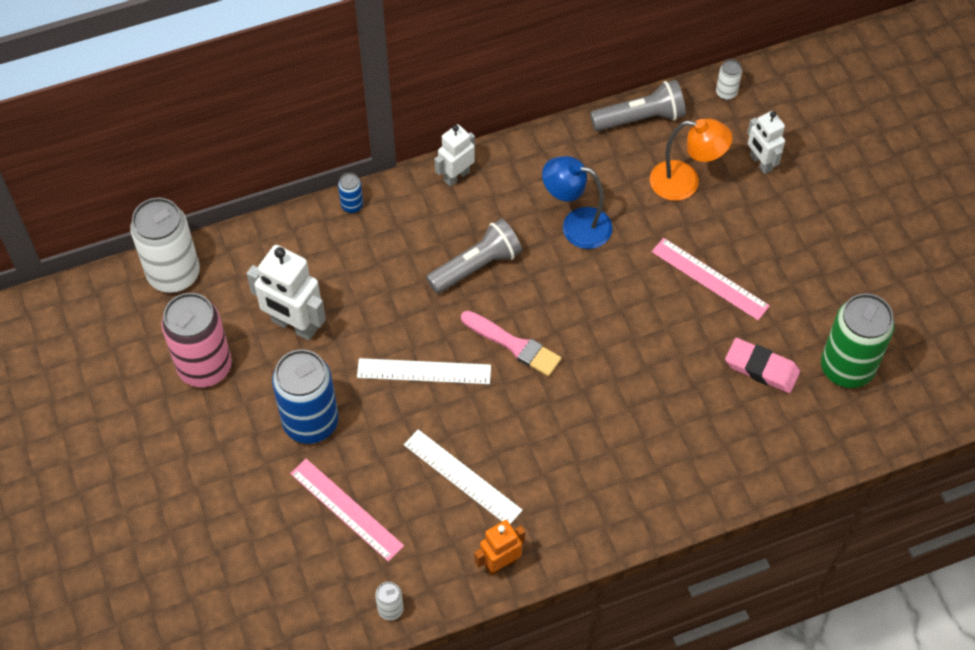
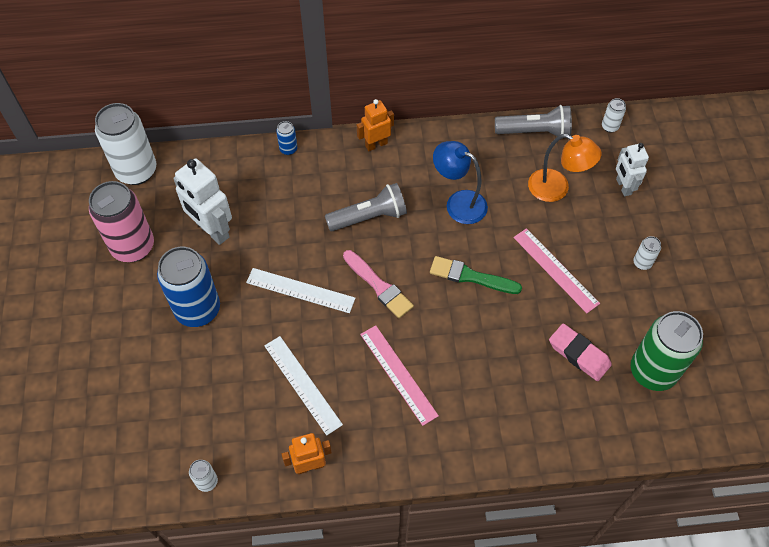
camera: 15 degrees right, 0 degrees up
(346, 509) = (200, 387): pink ruler -> pink ruler (398, 374)
(456, 176) = (376, 144): white robot -> orange robot
(615, 309) = (470, 276): none -> green brush
(804, 248) = (642, 263): none -> white can

